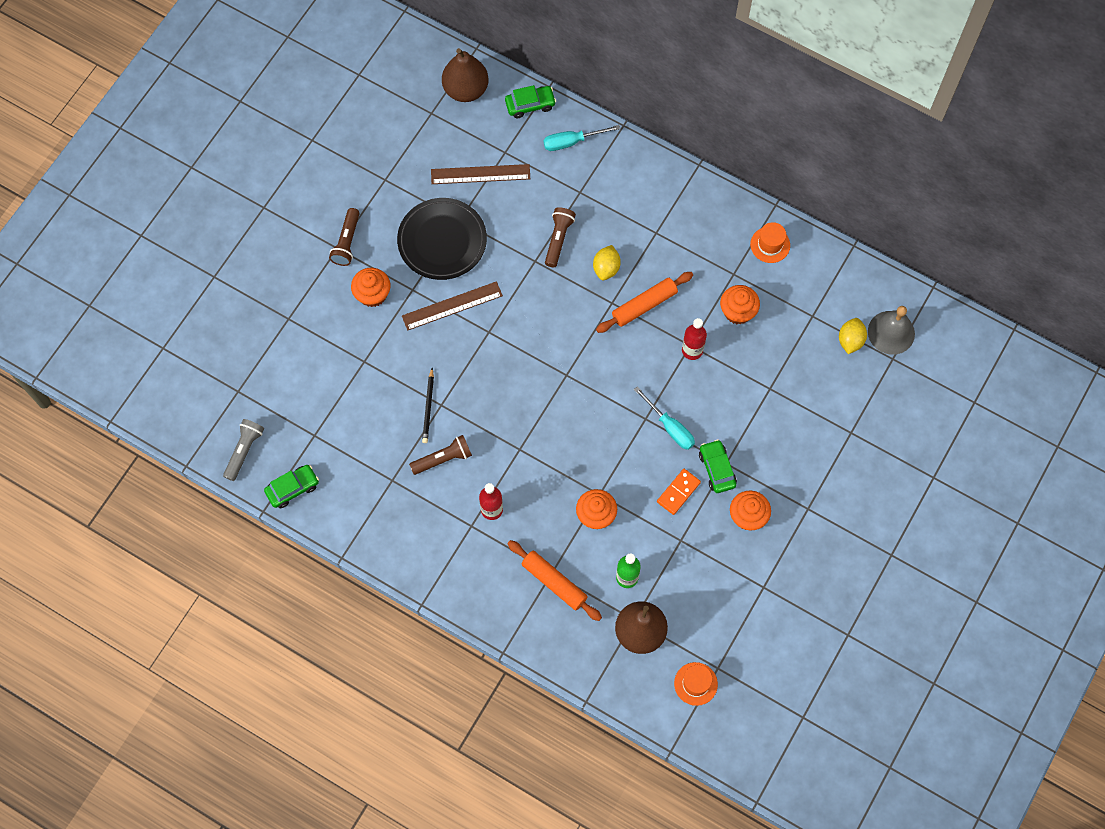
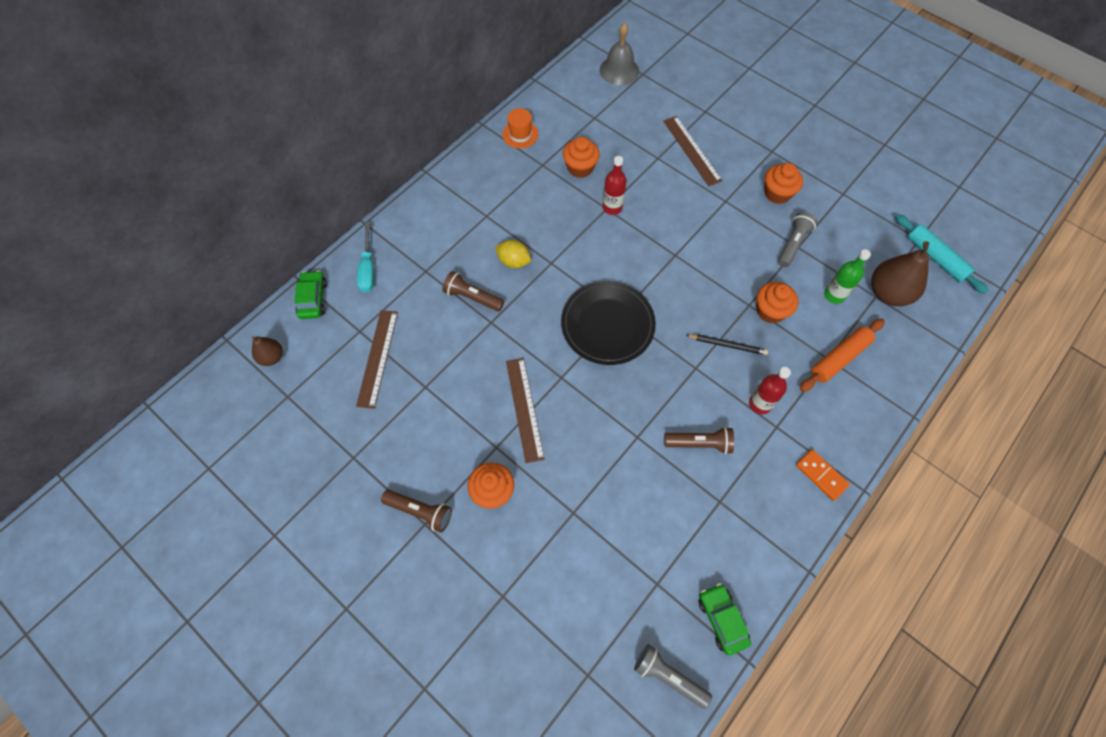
camera: 80 degrees left, 5 degrees down
(428, 407) = (638, 450): black pencil -> black pencil (727, 345)
(442, 241) = (446, 407): black plate -> black plate (607, 325)
(443, 459) = (699, 443): brown flashlight -> brown flashlight turned 105 degrees clockwise
(466, 89) = (272, 357): brown pear -> brown pear, size x0.55
(644, 305) = (559, 237): orange rolling pin -> none
(670, 427) = (686, 237): turquoise screwdriver -> none
(678, 492) = (751, 241): orange domino -> orange domino (821, 475)
(683, 535) = (793, 244): none -> grey flashlight
(695, 684) = (935, 258): orange hat -> turquoise rolling pin
(717, 469) = (730, 208): green car -> none
(788, 422) = (691, 150): none -> brown ruler
(850, 340) = (622, 97): yellow lemon -> none

